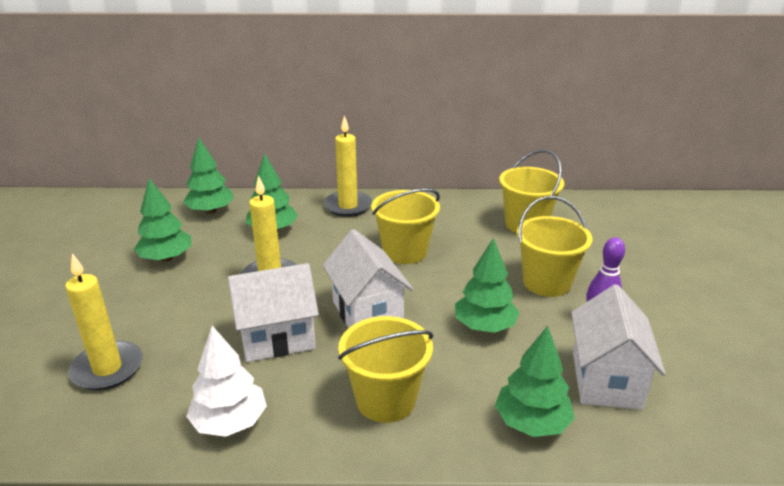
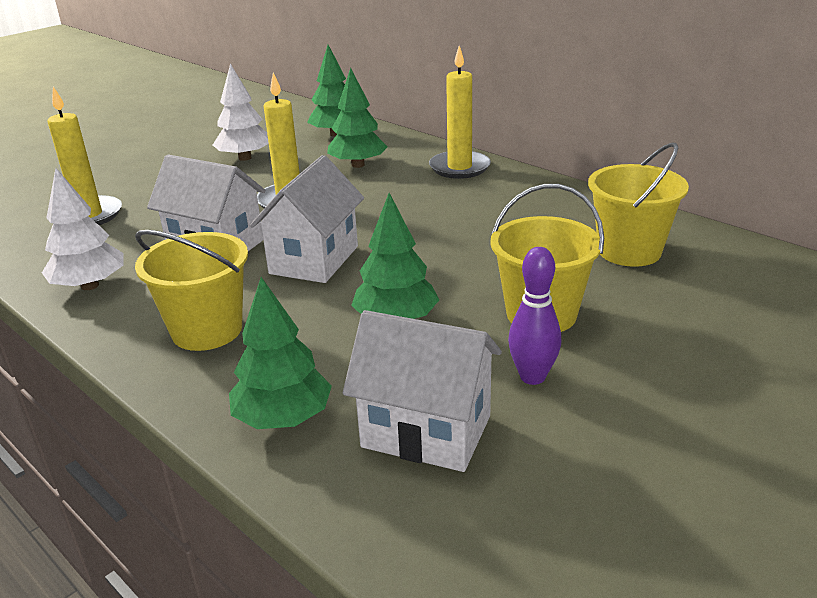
camera: 45 degrees right, 0 degrees up
(166, 258) = (245, 158): green tree -> white tree
(405, 252) = (441, 225): yellow bucket -> none
(606, 380) = (426, 431): white house -> white house turned 60 degrees clockwise

